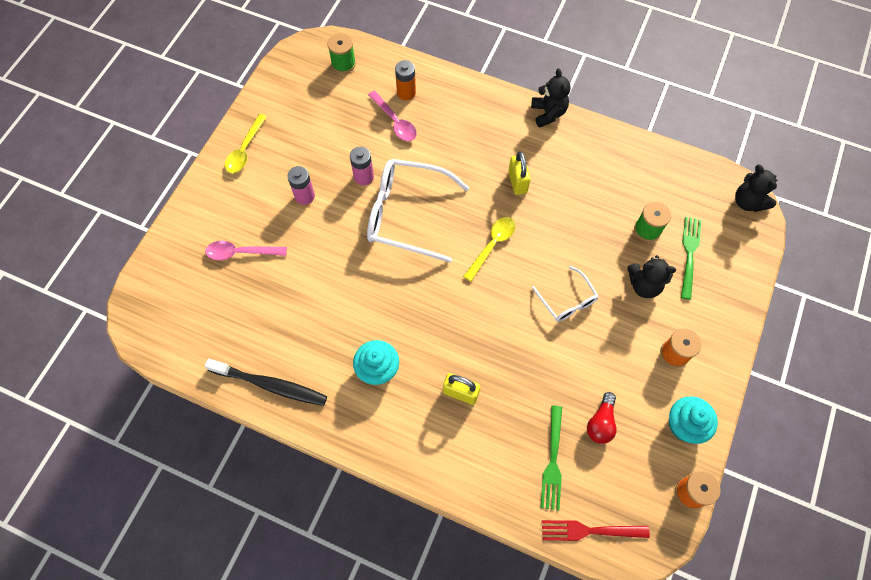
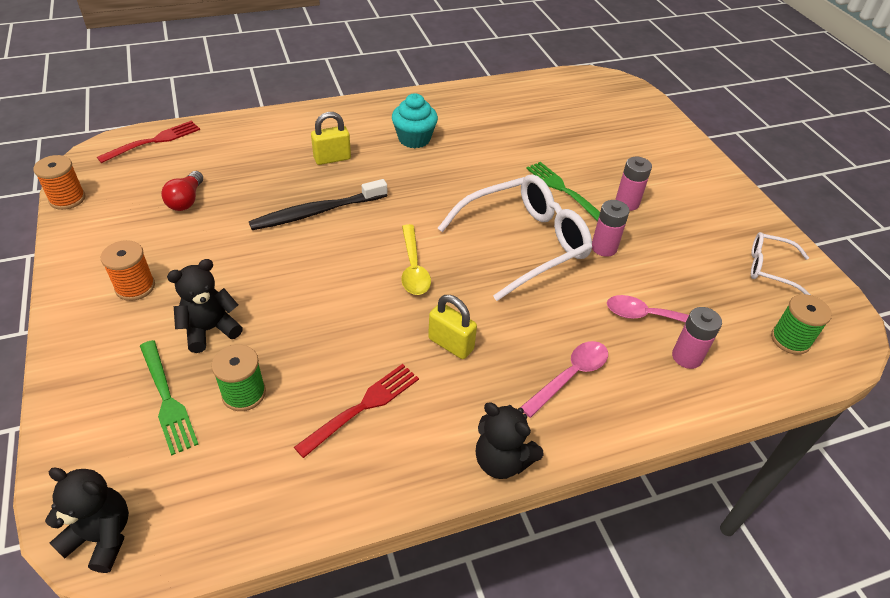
camera: 135 degrees right, 20 degrees down
(240, 252) = (610, 143): pink spoon -> pink spoon (570, 376)
(245, 150) = (726, 203): yellow spoon -> none
(270, 385) = (479, 97): black toothbrush -> black toothbrush (317, 212)
(406, 93) = (686, 357): orange battery -> pink battery
(552, 461) = (215, 160): green fork -> green fork (563, 190)
(567, 301) = (290, 267): white glasses -> white glasses (769, 268)
(592, 181) = (363, 407): none -> red fork
(601, 423) = (186, 200): red light bulb -> red light bulb turned 150 degrees counterclockwise
(684, 425) = (95, 238): turquoise cupcake -> none

